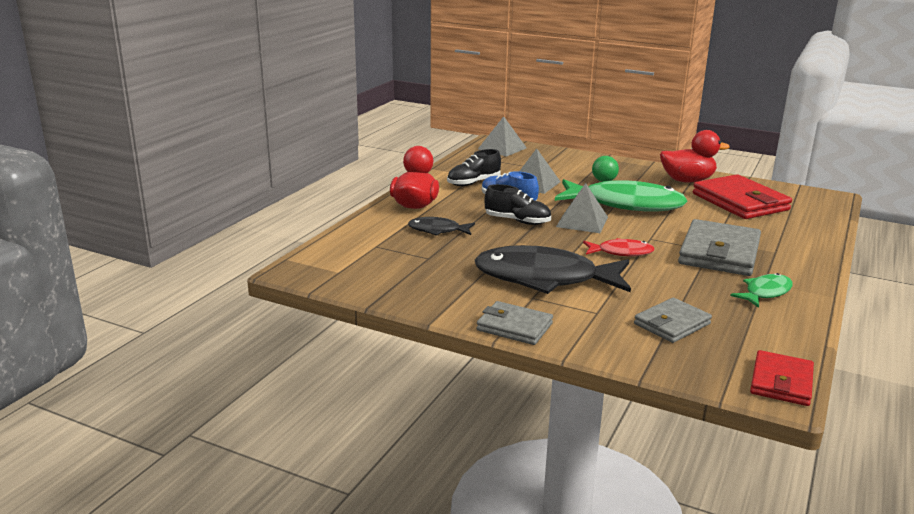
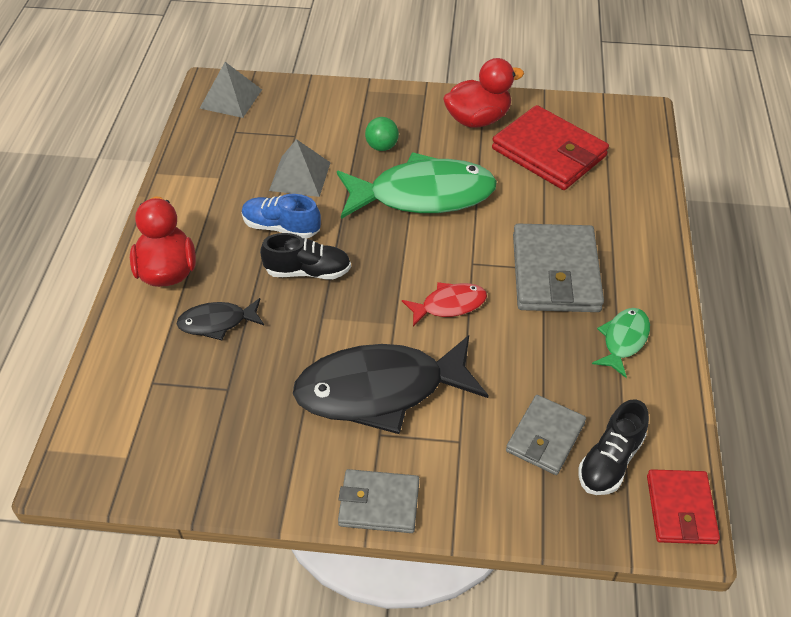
camera: 20 degrees left, 25 degrees up
(473, 183) = (223, 195): black shoe -> black shoe (610, 461)
(582, 222) = (384, 250): grey pyramid -> none

